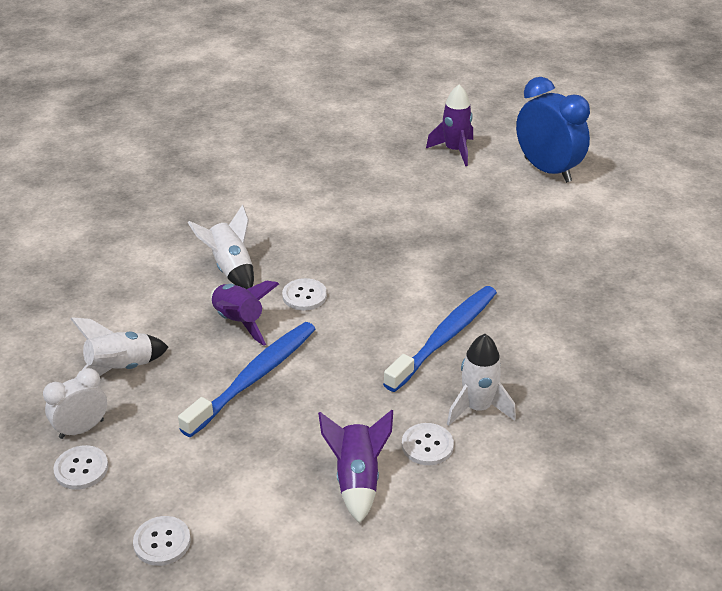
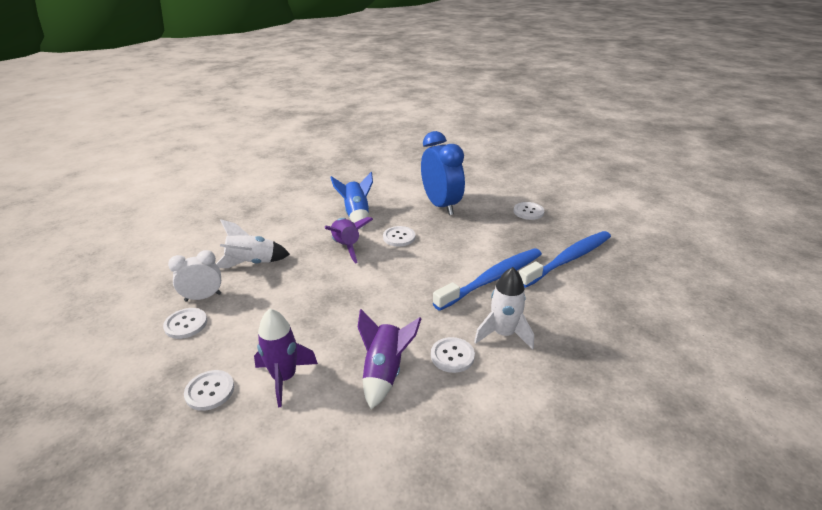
camera: 15 degrees right, 5 degrees down
(230, 269) = (356, 215): white rocket -> blue rocket
(254, 378) = (339, 283): blue toothbrush -> blue toothbrush (568, 259)
(455, 151) = (535, 168): purple rocket -> purple rocket (284, 378)
(463, 228) = (528, 212): none -> white button
(547, 170) = (599, 186): blue clock -> blue clock (441, 205)

